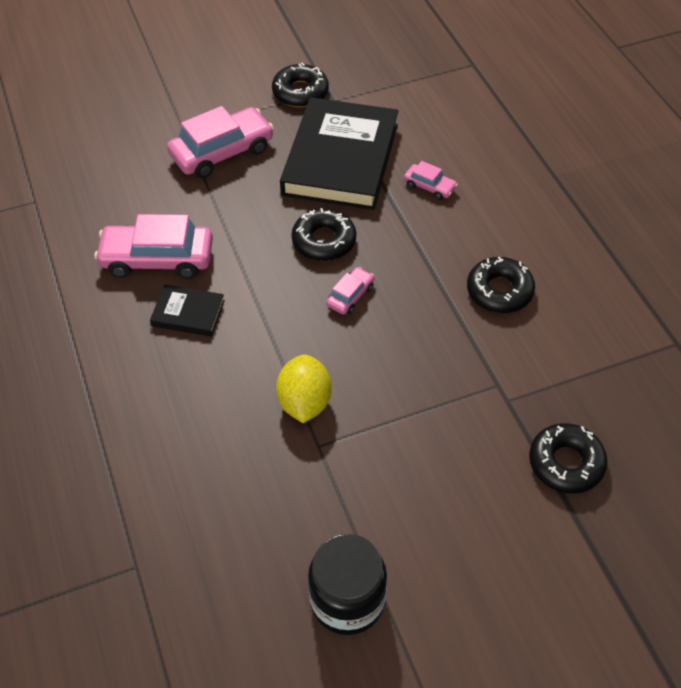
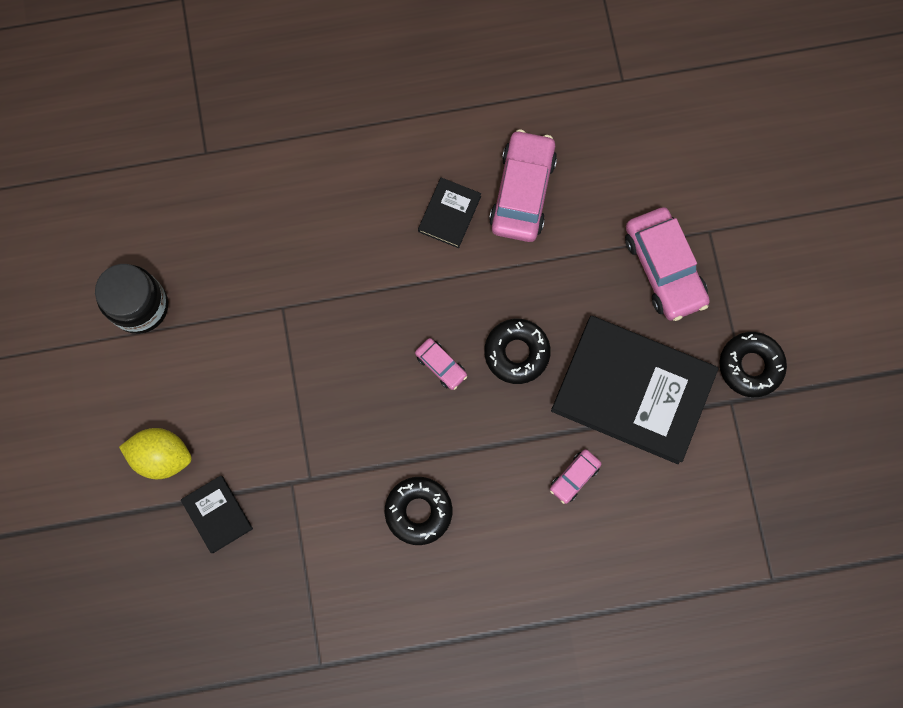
camera: 100 degrees right, 25 degrees up
(304, 402) = (328, 303): yellow lemon -> yellow lemon (162, 456)
(566, 463) = (217, 514): black donut -> black book

